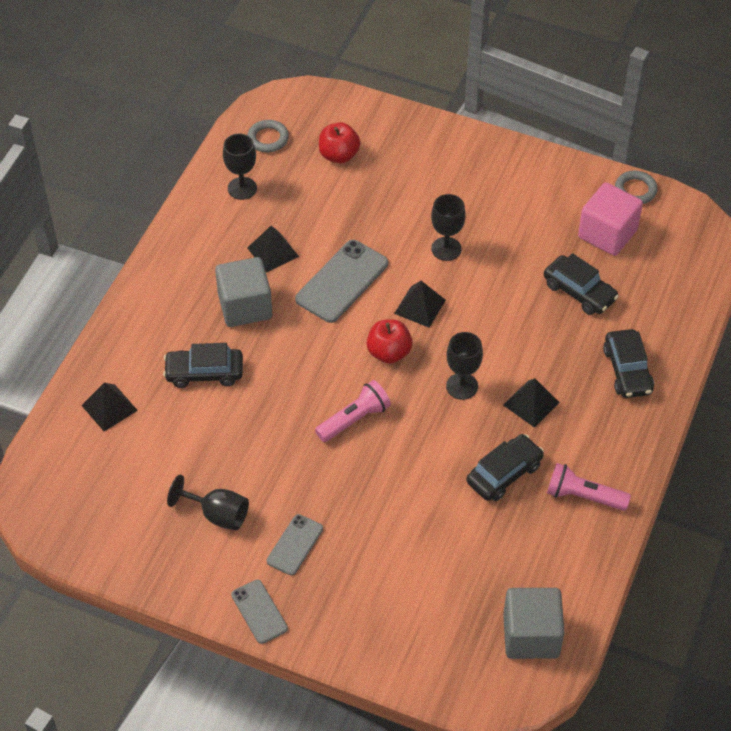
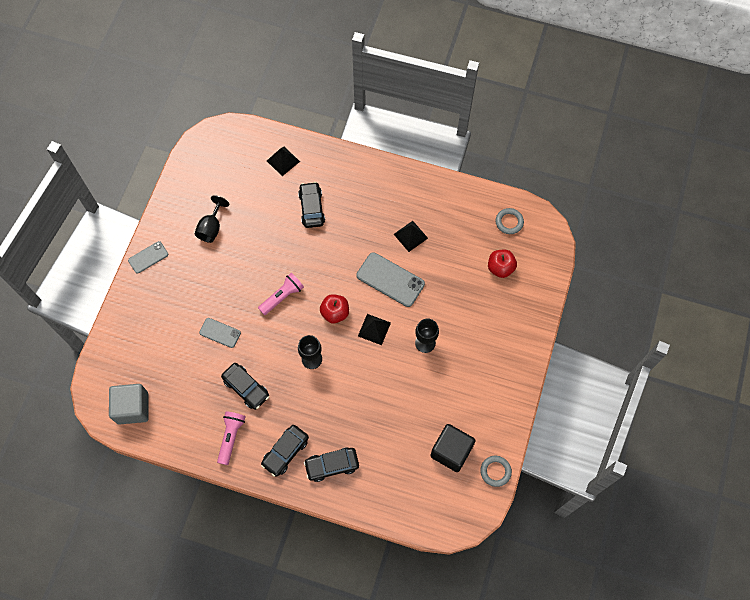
camera: 85 degrees right, 15 degrees up
(242, 188) = (462, 211): black goblet -> none
(245, 306) = (364, 225): grey cube -> none
(295, 545) = (192, 271): grey phone -> grey phone (220, 333)
(354, 419) = (282, 296): pink flashlight -> pink flashlight turned 90 degrees counterclockwise
(531, 403) = (301, 403): black pyramid -> none
(579, 292) = (396, 432): black car -> black car (285, 452)
(607, 234) = (451, 451): pink cube -> black cube

